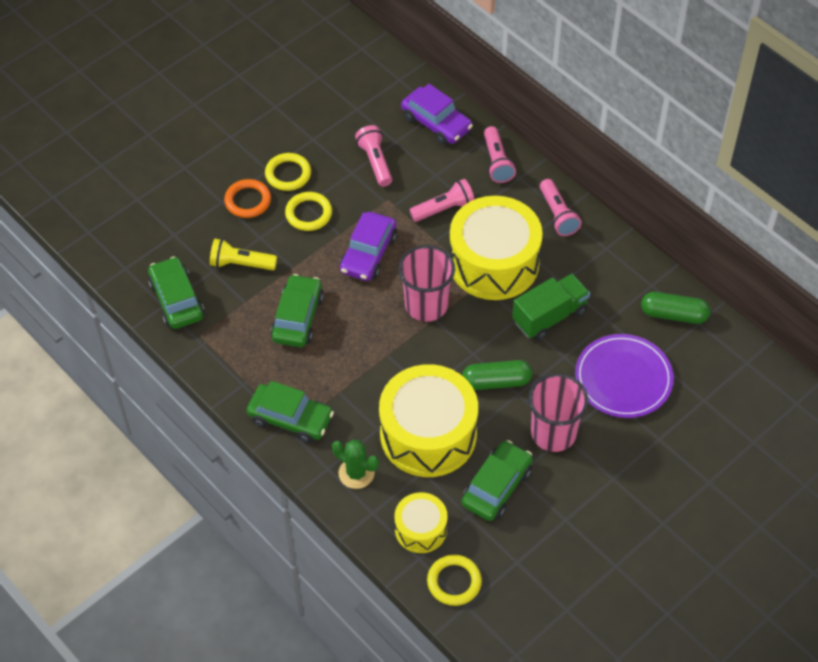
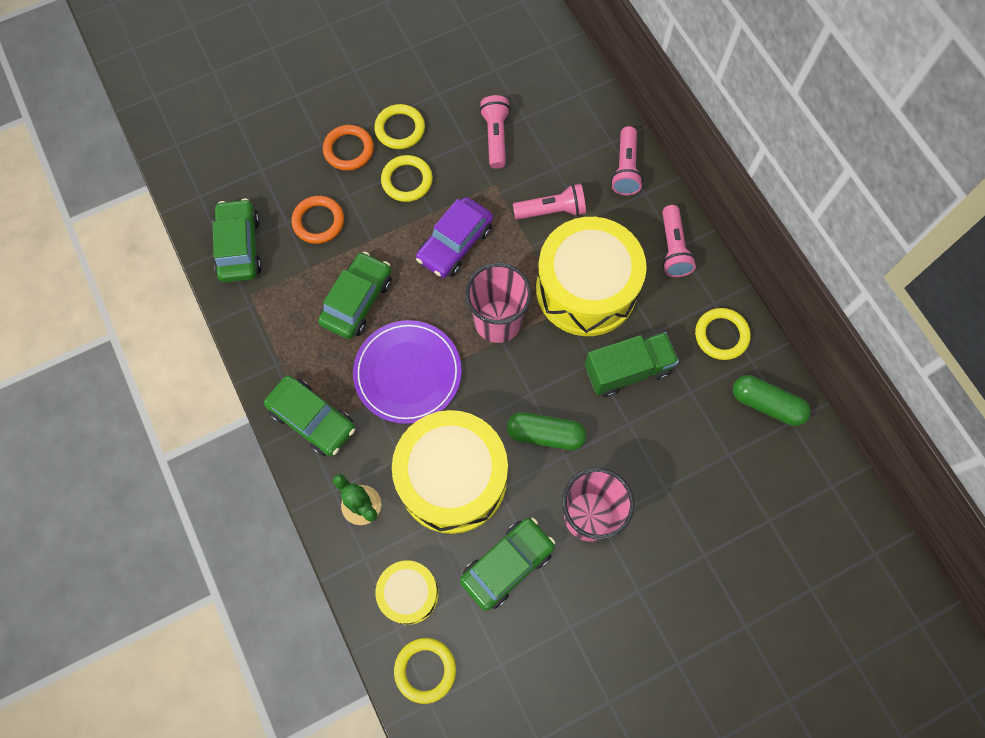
camera: 15 degrees right, 15 degrees up
(241, 264) = (318, 221): yellow flashlight -> orange ring
(436, 123) = (574, 107): purple car -> none
(619, 271) = (721, 335): none -> yellow ring
(623, 378) = (687, 468): purple plate -> purple plate (407, 373)

